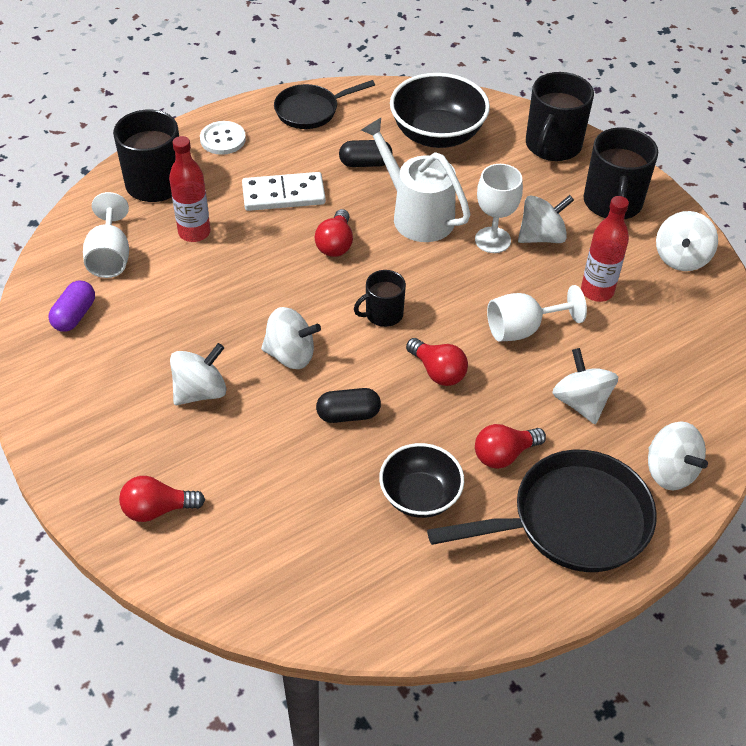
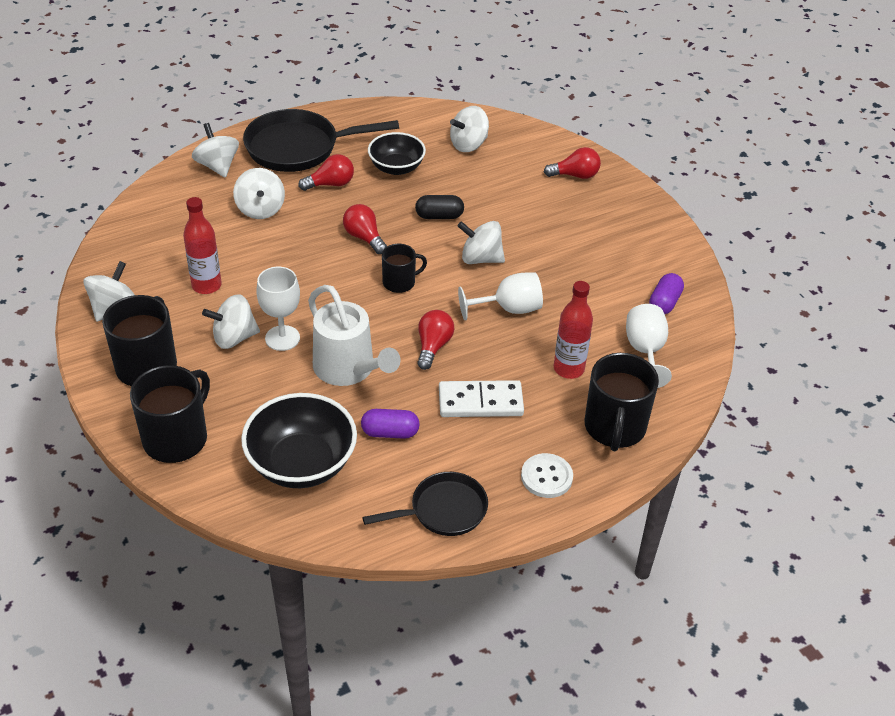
camera: 175 degrees left, 5 degrees down
(200, 391) = (552, 239): white spinning top -> white spinning top (468, 144)
(365, 163) = (390, 432): black capsule -> purple capsule
(522, 329) = (285, 261): white goblet -> white goblet (509, 309)

